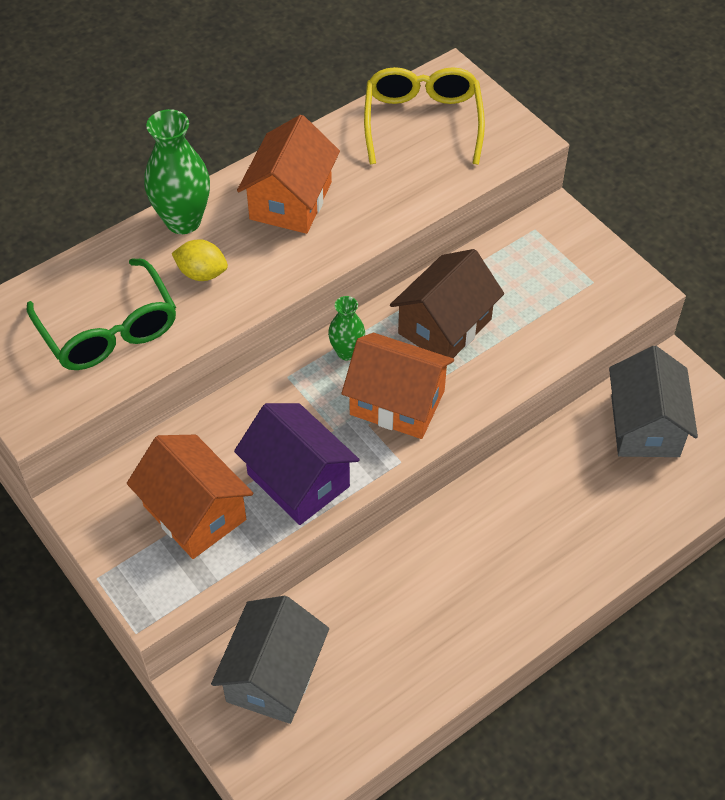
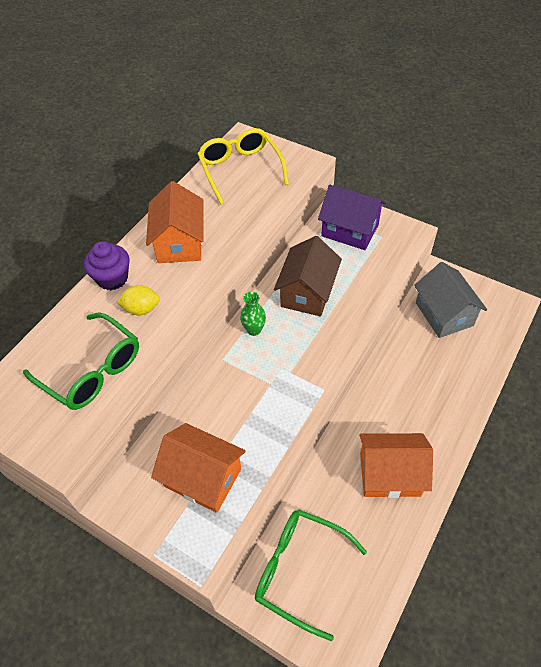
camera: 20 degrees left, 0 degrees up
(183, 221) = (112, 278): green vase -> purple cupcake
(273, 675) = (299, 570): grey house -> green glasses
(298, 480) = (263, 427): purple house -> purple house (350, 230)
(397, 402) = (302, 351): orange house -> orange house (390, 474)

